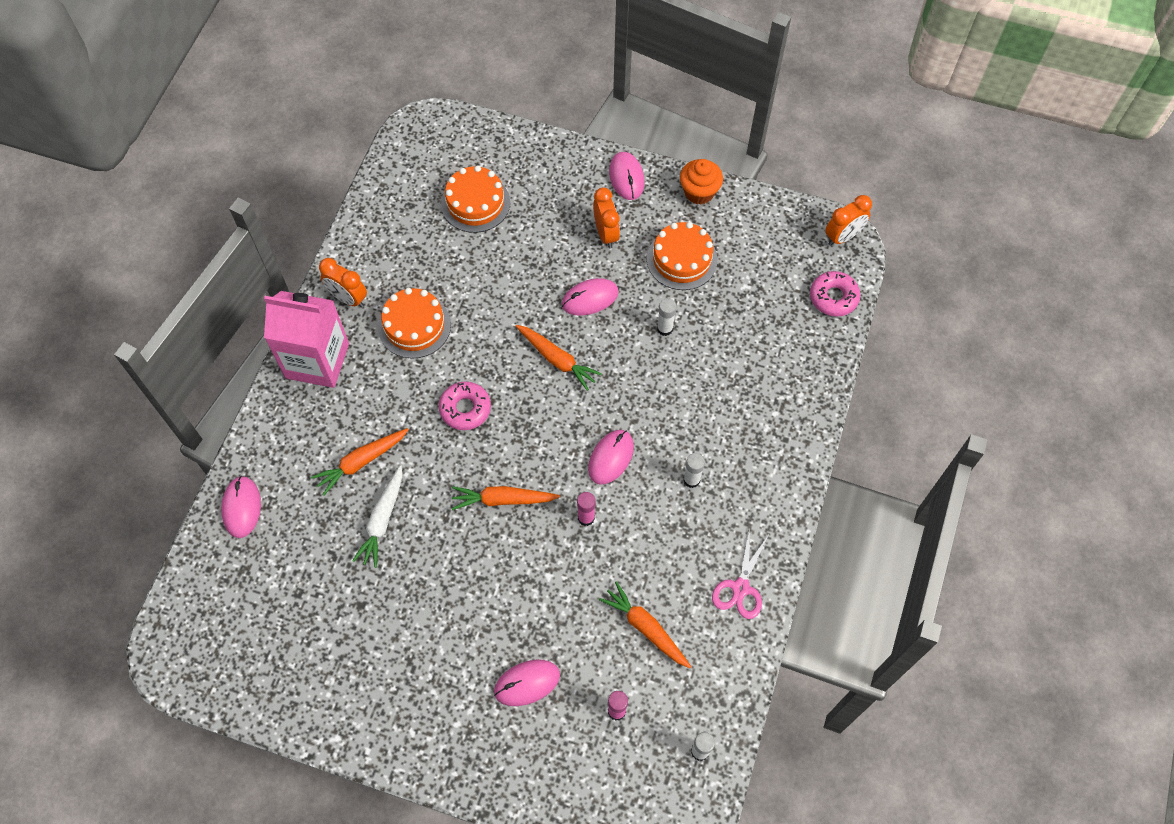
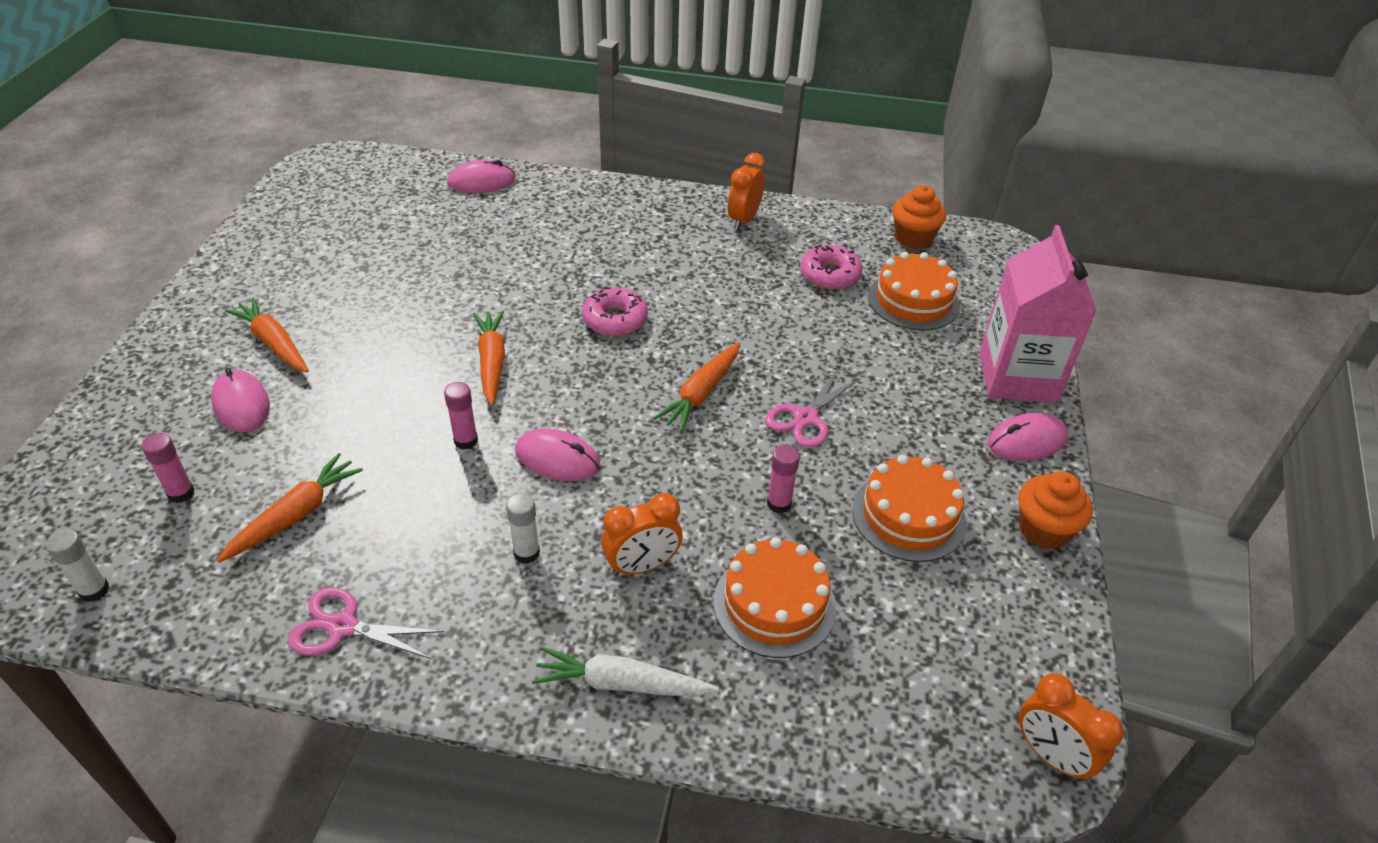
camera: 80 degrees right, 20 degrees down
(317, 361) = (659, 208): pink carton -> pink carton (1017, 377)
(361, 462) = (537, 250): orange carrot -> orange carrot (274, 343)
(382, 520) = (466, 272): white carrot -> white carrot (621, 684)
(397, 183) = (913, 238): none -> orange cupcake
(414, 326) = (721, 270): orange cake -> orange cake (774, 604)
(590, 298) = (806, 418): pink mouse -> pink scissors
(606, 234) = (919, 426): orange clock -> orange clock (642, 566)
(665, 329) = (779, 503): white glue stick -> pink glue stick
(833, 297) = (910, 744): pink donut -> pink donut (830, 275)

